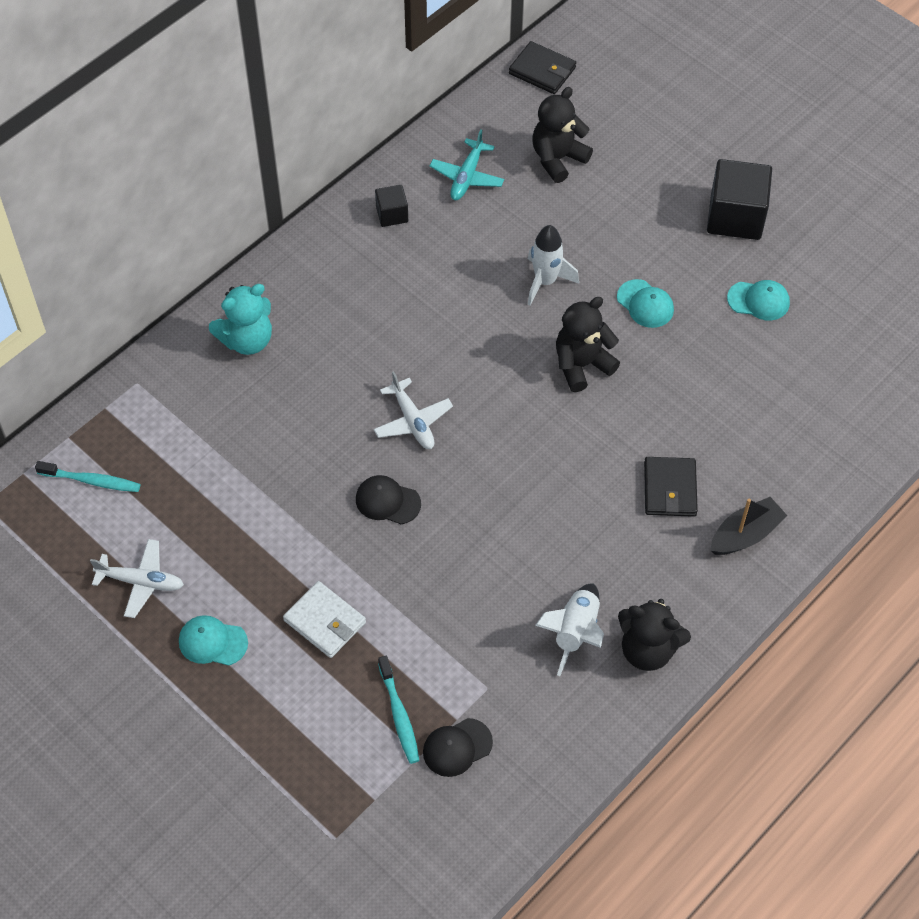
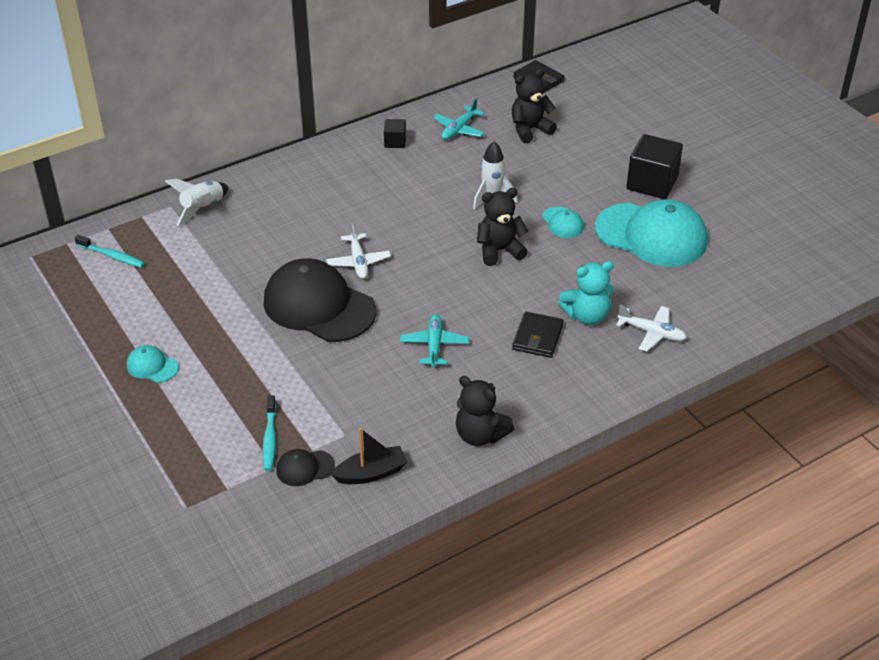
camera: 15 degrees right, 15 degrees down
(141, 582) = (118, 321): white plane -> white plane (652, 333)
(247, 340) = (259, 195): turquoise teddy bear -> turquoise teddy bear (586, 316)
(325, 621) = (240, 370): white wallet -> none
(387, 501) = (319, 306): black cap -> black cap, size x2.31
(549, 529) = (434, 345): none -> turquoise plane
(575, 632) = (427, 413): white rocket -> white rocket (202, 209)
(745, 534) = (587, 376): black boat -> black boat (371, 473)
(758, 301) = (651, 235): turquoise cap -> turquoise cap, size x2.31

